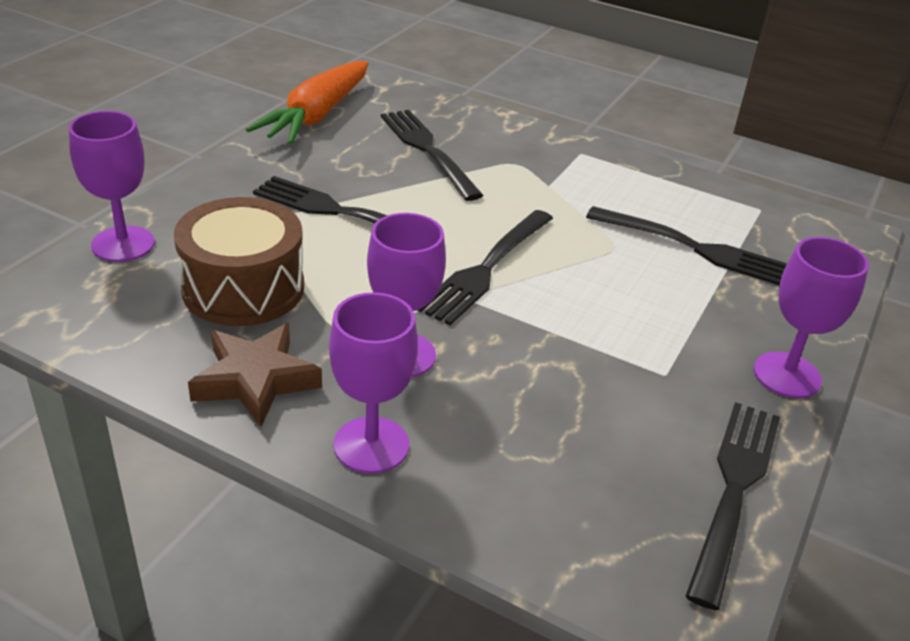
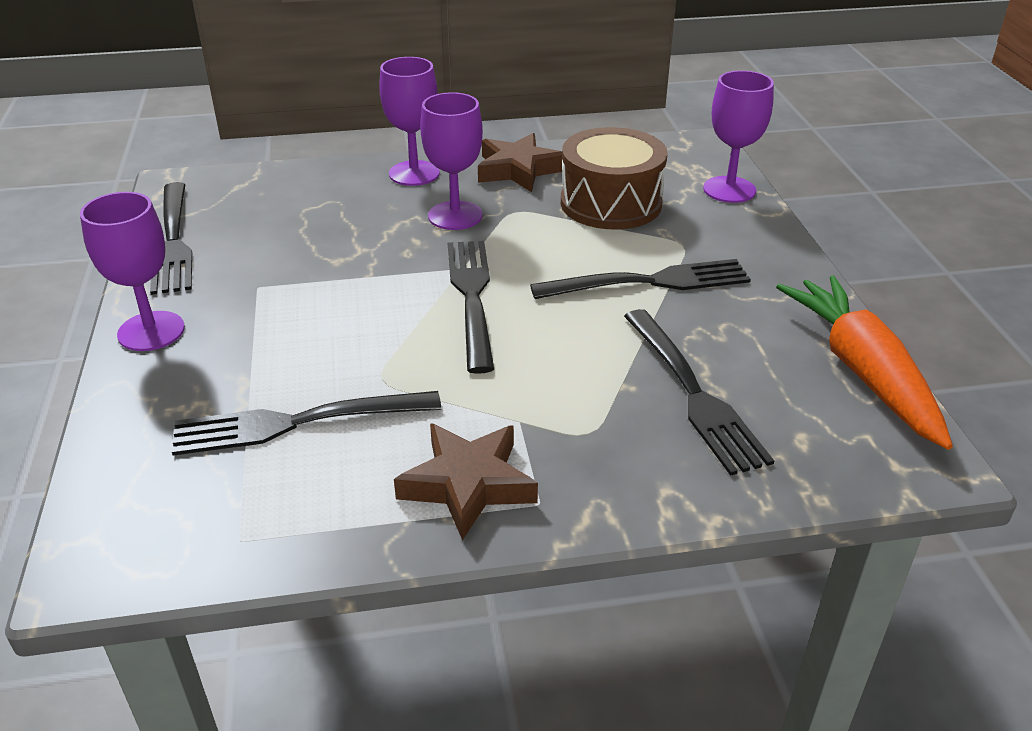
camera: 145 degrees right, 0 degrees up
(428, 150) = (693, 393): black fork -> black fork turned 45 degrees clockwise
(612, 174) = (468, 484): none -> brown star

